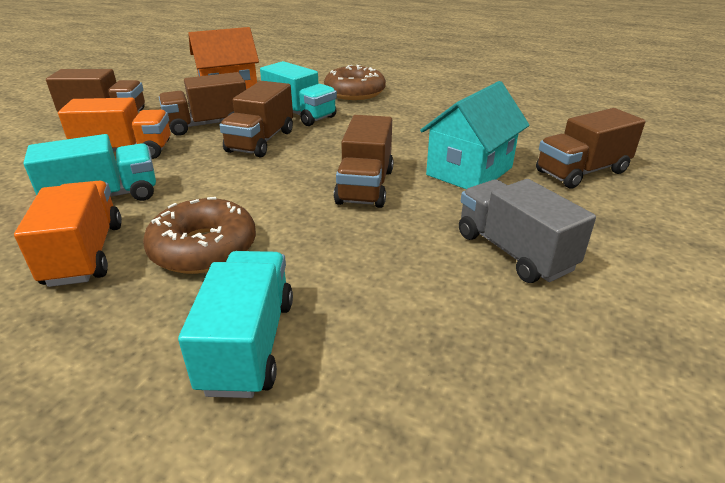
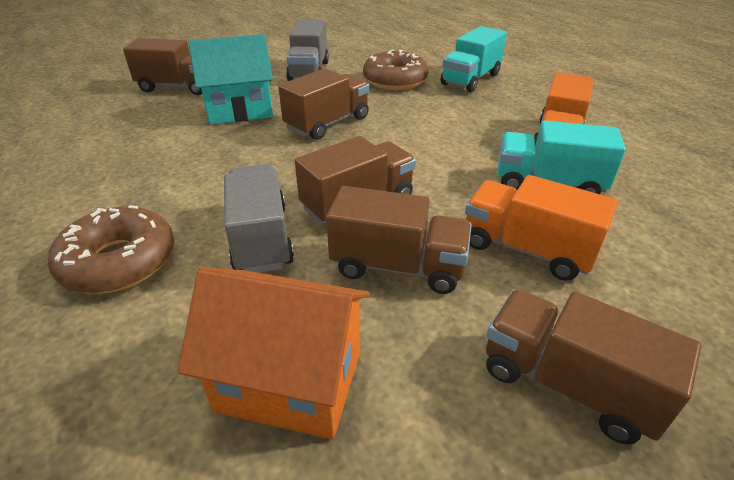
camera: 145 degrees left, 5 degrees up
(204, 248) = (474, 119): brown donut -> brown donut (395, 80)
(300, 114) = (261, 238): turquoise truck -> grey truck

